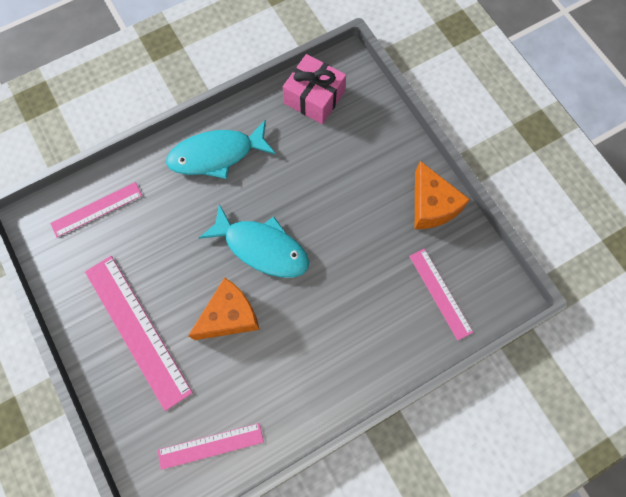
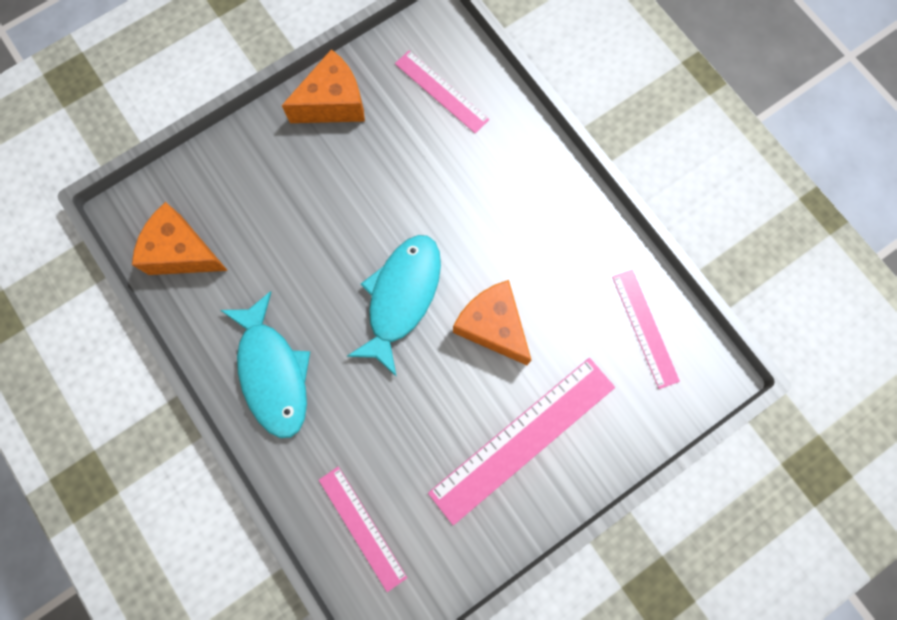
camera: 95 degrees left, 5 degrees up
(314, 98) = (183, 252): pink gift -> orange cheese
(440, 293) = (441, 91): pink ruler -> pink ruler turned 75 degrees clockwise

